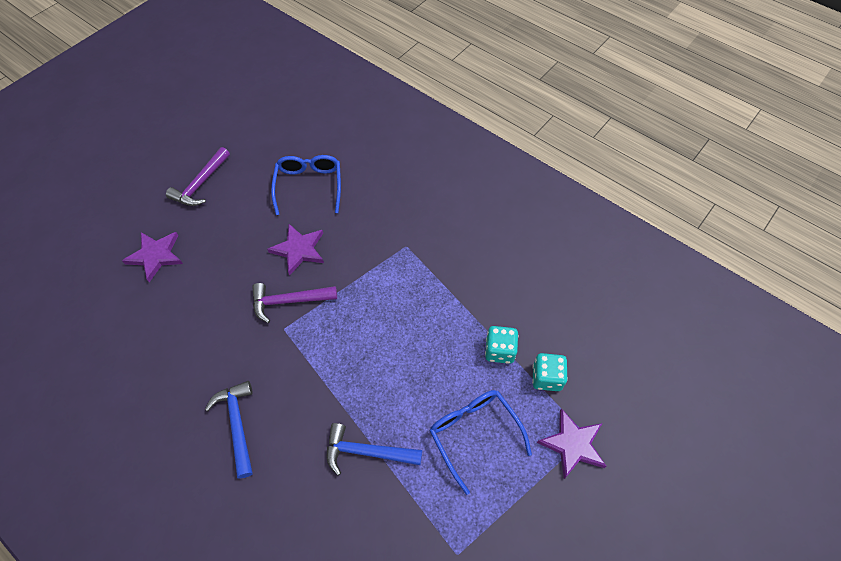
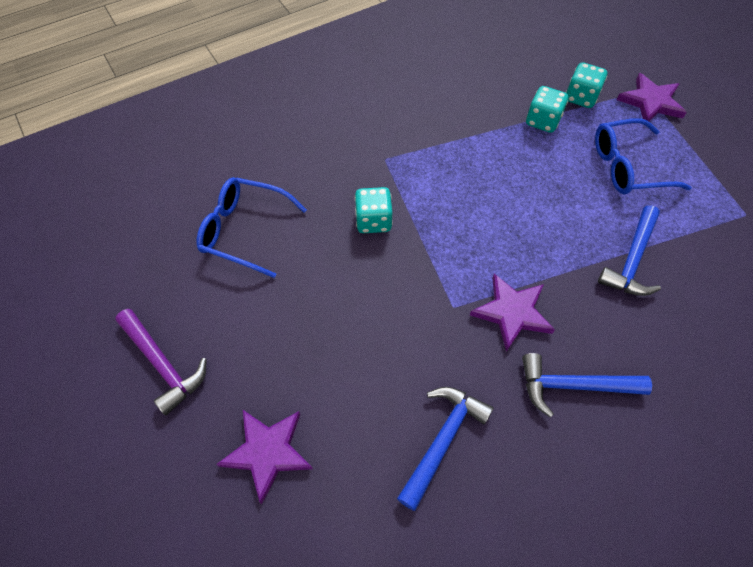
camera: 70 degrees left, 0 degrees up
(180, 348) = (443, 440): none -> blue hammer
(289, 301) = (416, 292): purple hammer -> none
(299, 250) = (342, 264): purple star -> purple star (512, 312)
(343, 257) = (373, 221): none -> turquoise dice

